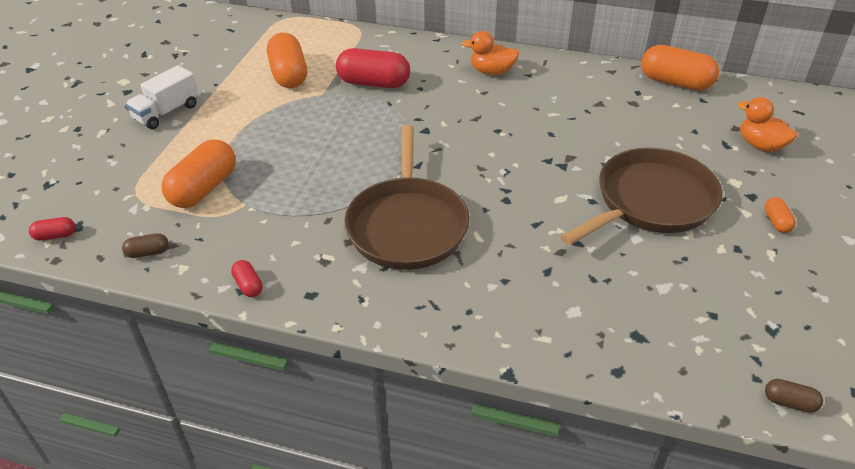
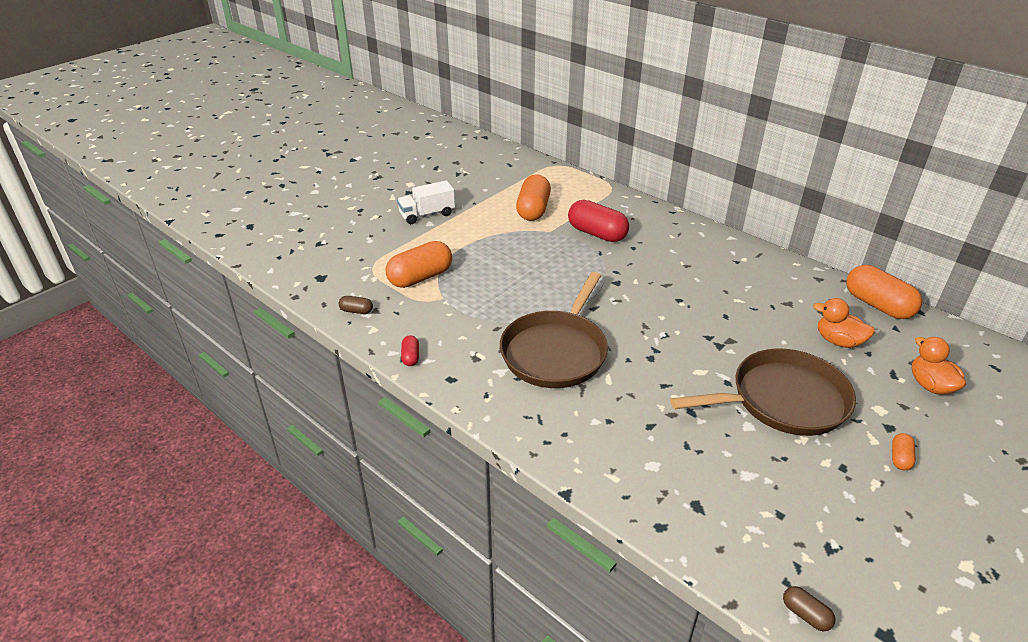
camera: 25 degrees right, 5 degrees down
(55, 236) = (304, 280): red capsule -> none
(491, 71) = (704, 250): orange duck -> orange duck (838, 341)

